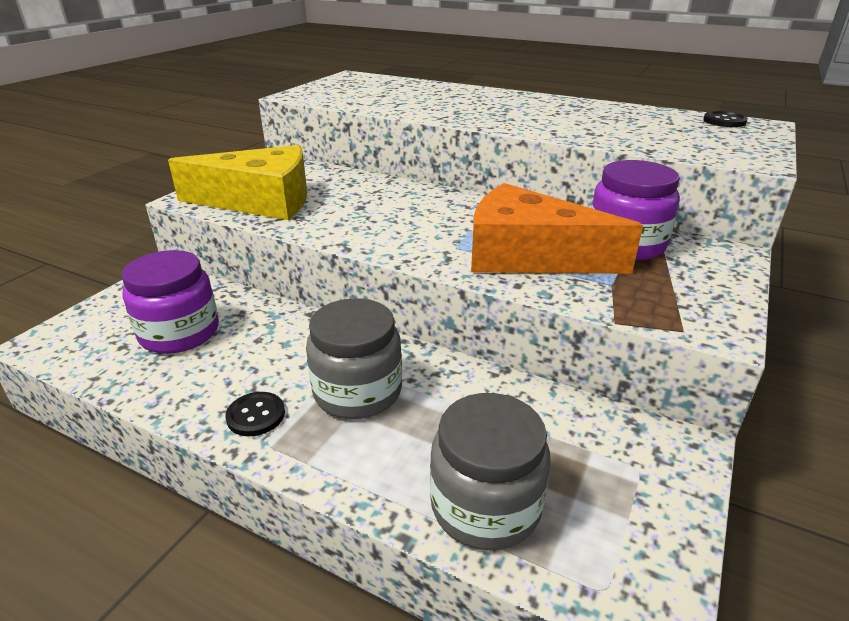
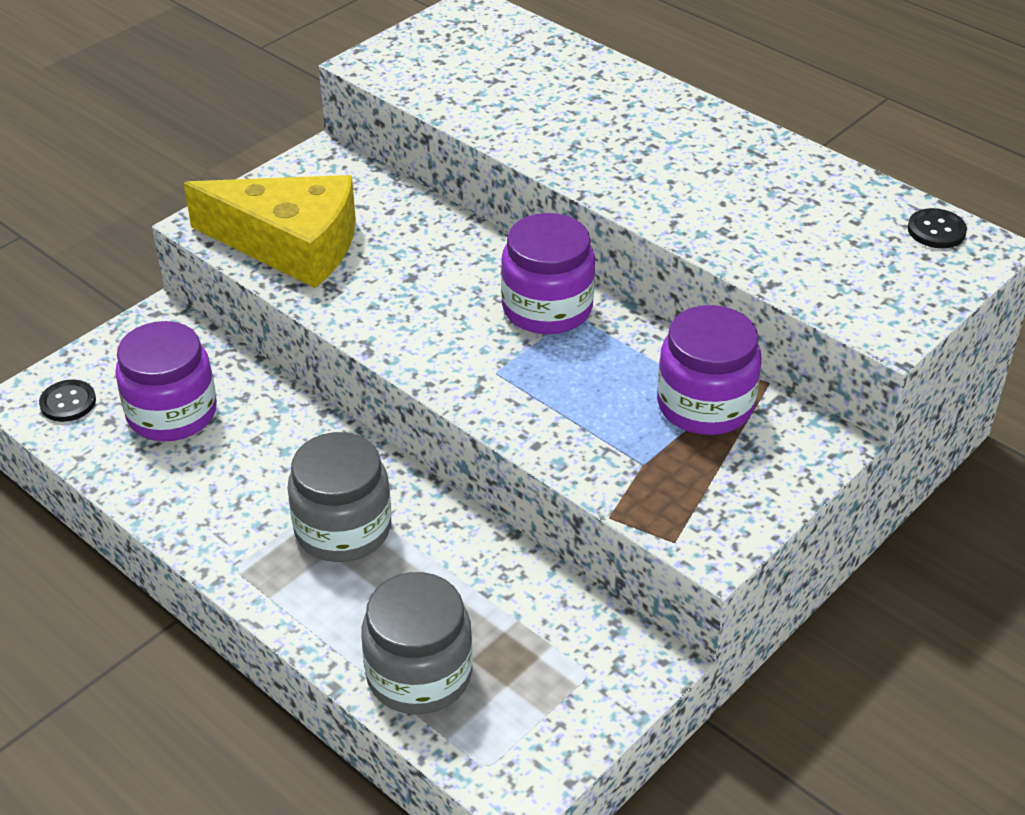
camera: 15 degrees right, 10 degrees up
(256, 415) = (233, 536): black button -> black button (68, 402)
(470, 210) = (547, 308): none -> purple jar
(529, 256) = (574, 402): orange cheese -> none

